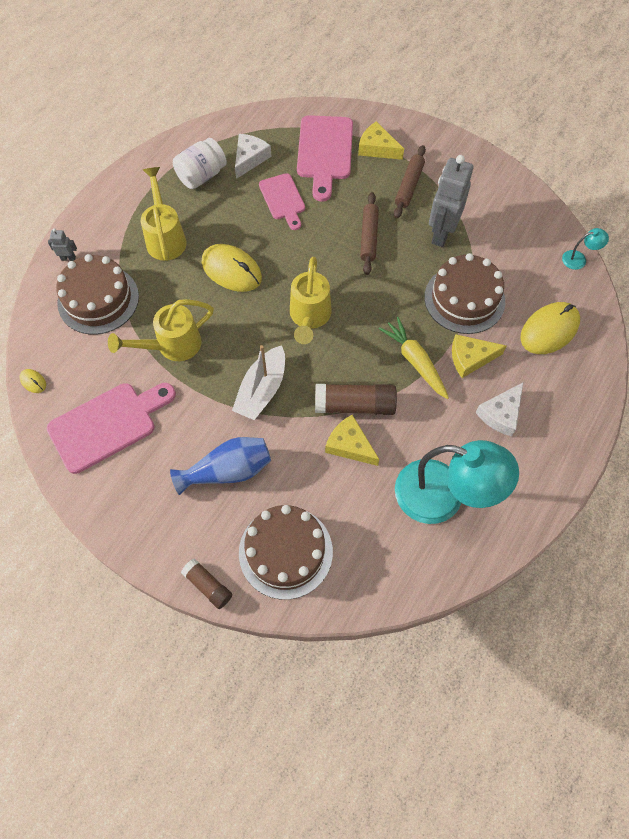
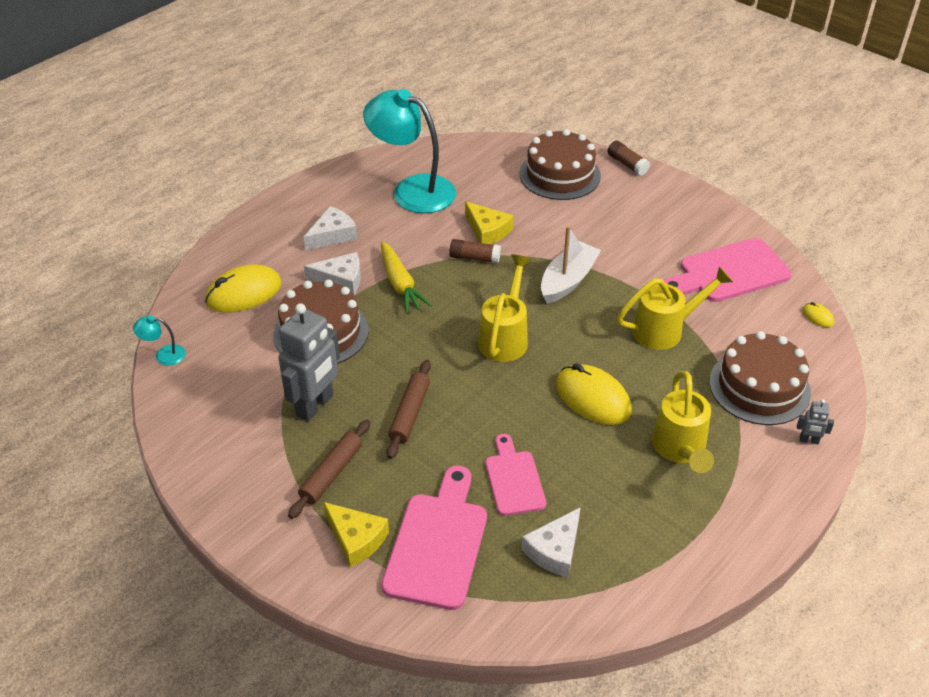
camera: 170 degrees left, 20 degrees down
(201, 176) = (630, 532): white jar -> none
(228, 471) = (607, 227): blue vase -> none
(354, 405) = (474, 258): brown glue stick -> brown glue stick, size x0.61
(470, 358) = (341, 280): yellow cheese -> white cheese

